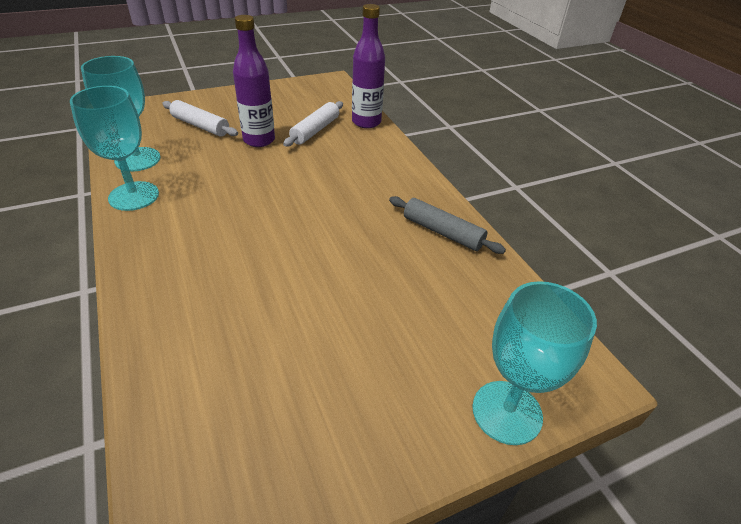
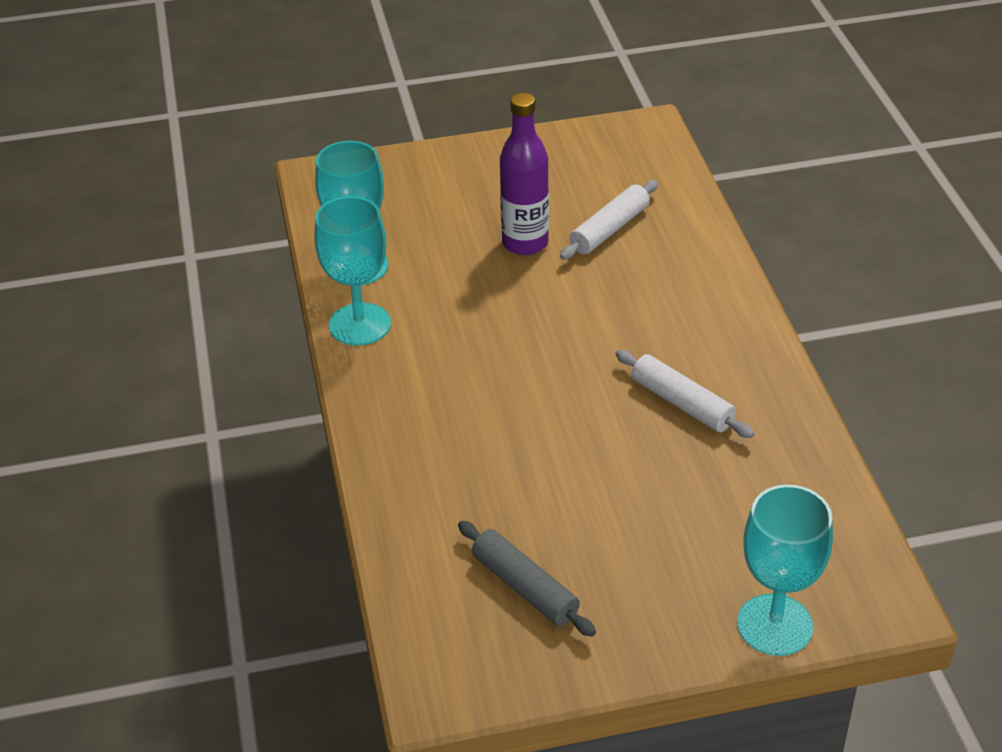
camera: 15 degrees right, 0 degrees up
(200, 126) = (441, 212): white rolling pin -> white rolling pin (682, 403)
(366, 122) = (690, 218): purple bottle -> none
(442, 232) = (761, 410): grey rolling pin -> grey rolling pin (524, 587)

